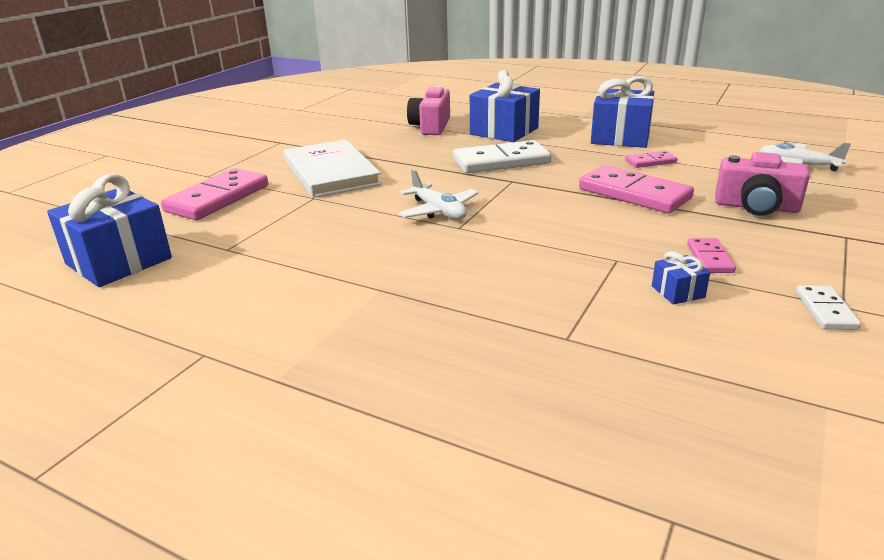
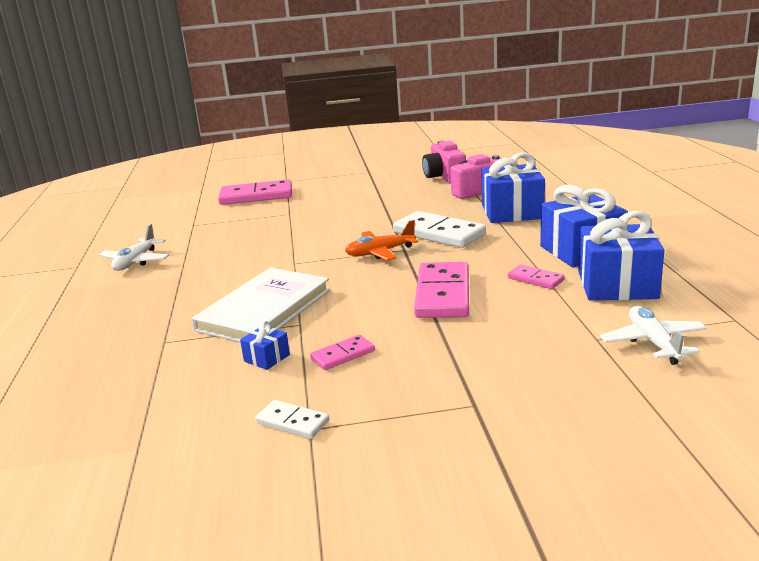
camera: 55 degrees right, 5 degrees down
(119, 261) = (155, 212): blue gift -> blue gift (617, 285)
(331, 172) = (336, 201): white book -> white book (264, 310)
(438, 211) = (313, 249): white plane -> white plane (136, 261)
(503, 190) = (380, 252): none -> orange plane
(756, 207) = (489, 348): pink camera -> pink camera (444, 177)
(825, 310) = (292, 422): white domino -> white domino turned 60 degrees clockwise

